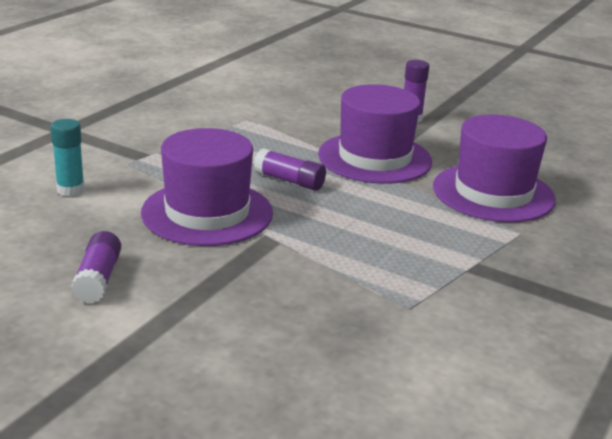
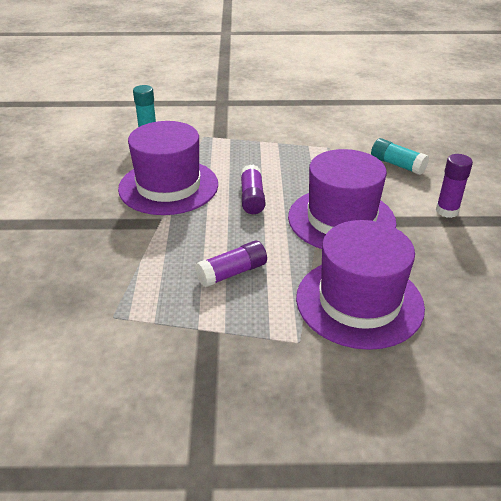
camera: 60 degrees right, 10 degrees up
(98, 279) = (53, 185): purple glue stick -> purple glue stick (232, 273)
(320, 107) = (397, 165): none -> turquoise glue stick

